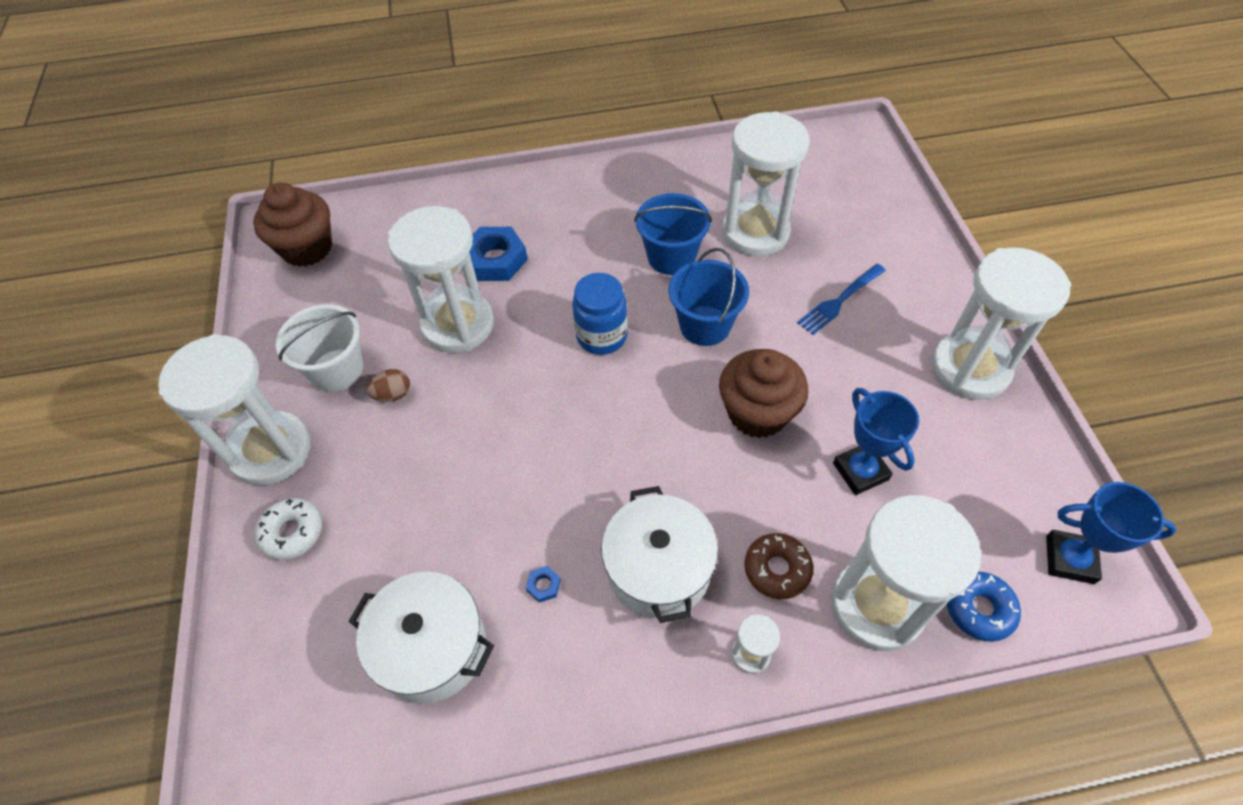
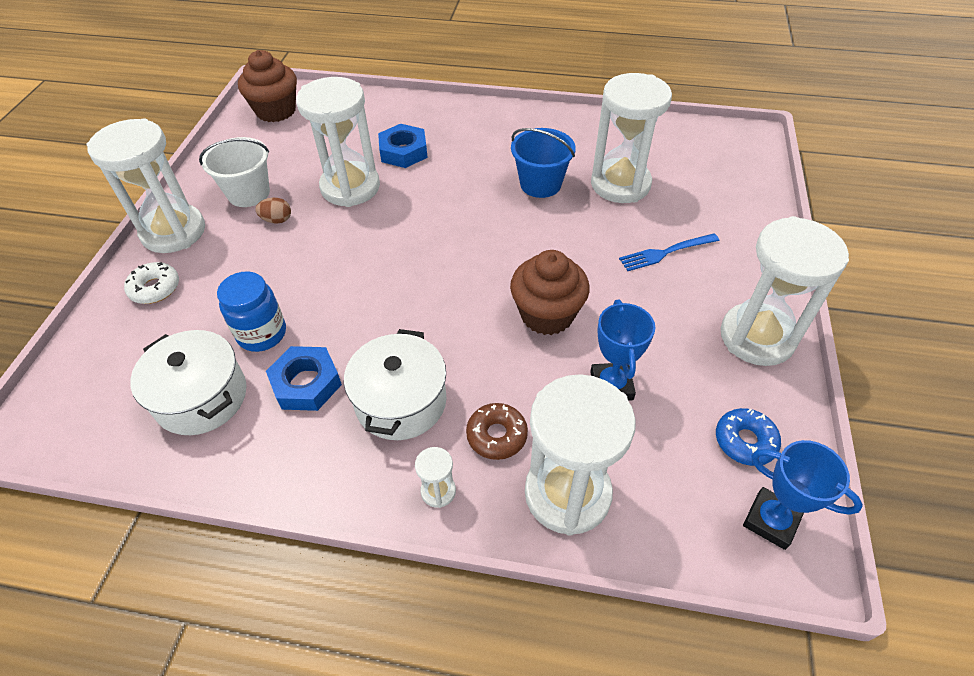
camera: 20 degrees right, 5 degrees down
(543, 585) = (306, 383): blue nut -> blue nut, size x2.38
(601, 336) = (453, 224): blue jar -> blue jar (262, 334)
(705, 325) = (539, 239): blue bucket -> none
(979, 609) = (660, 530): blue donut -> blue donut (745, 441)

